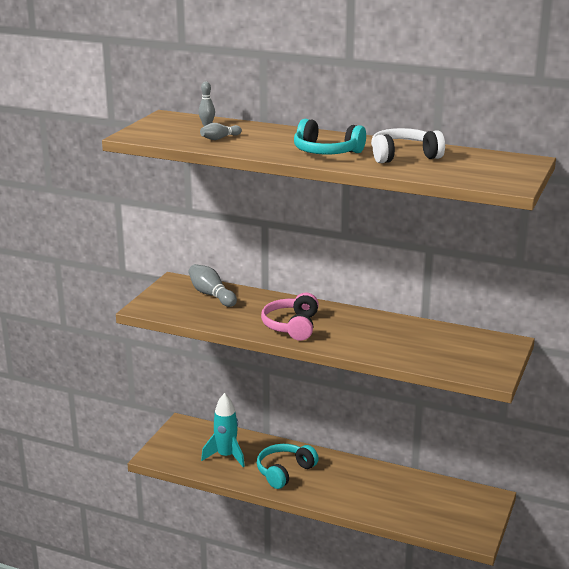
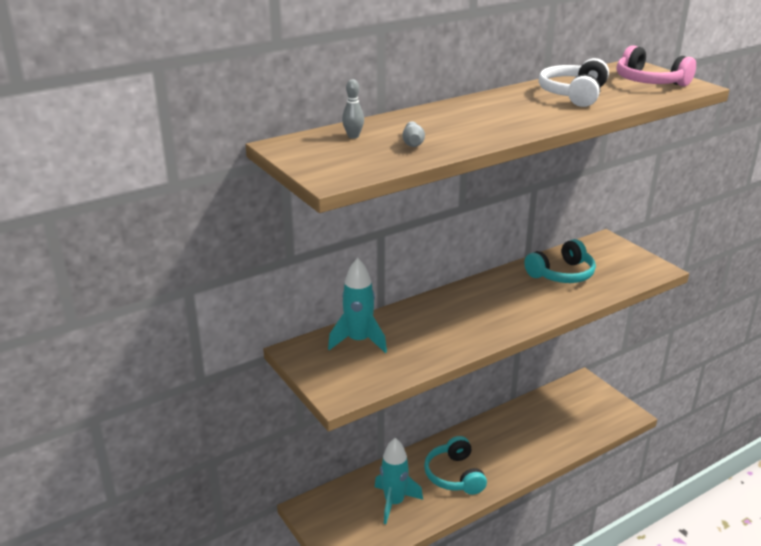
camera: 55 degrees left, 5 degrees up
(211, 295) = (359, 341): grey bowling pin -> turquoise rocket
(292, 326) = (480, 322): pink headphones -> pink headphones (649, 82)
(326, 152) = (524, 115): turquoise headphones -> turquoise headphones (562, 274)

